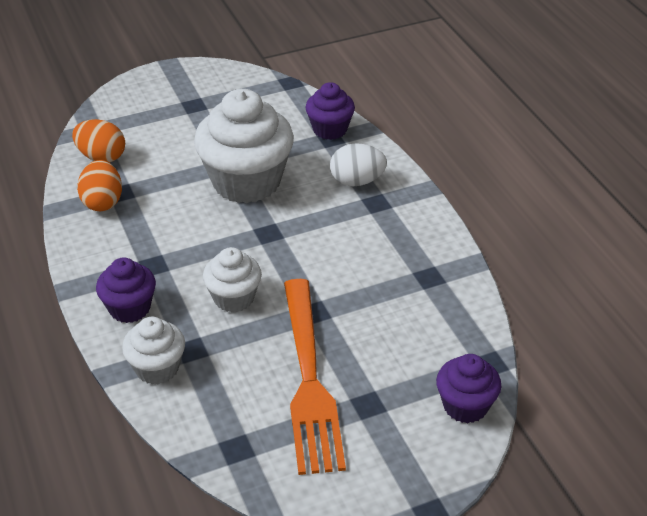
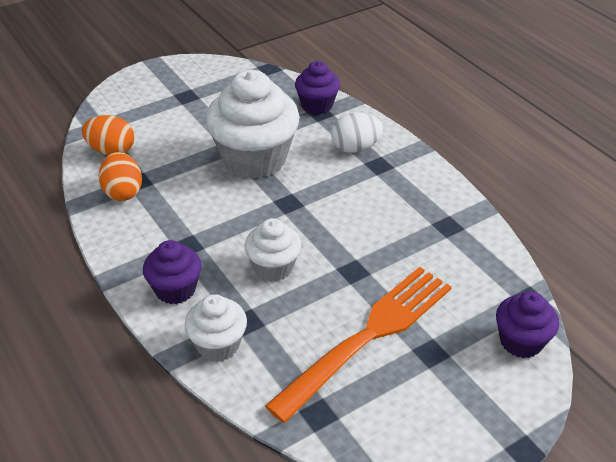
camera: 10 degrees left, 0 degrees up
(309, 380) = (368, 336): orange fork -> orange fork turned 120 degrees counterclockwise

